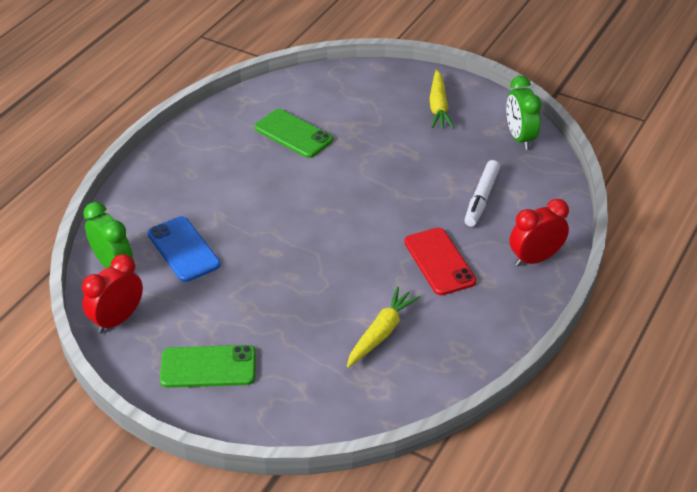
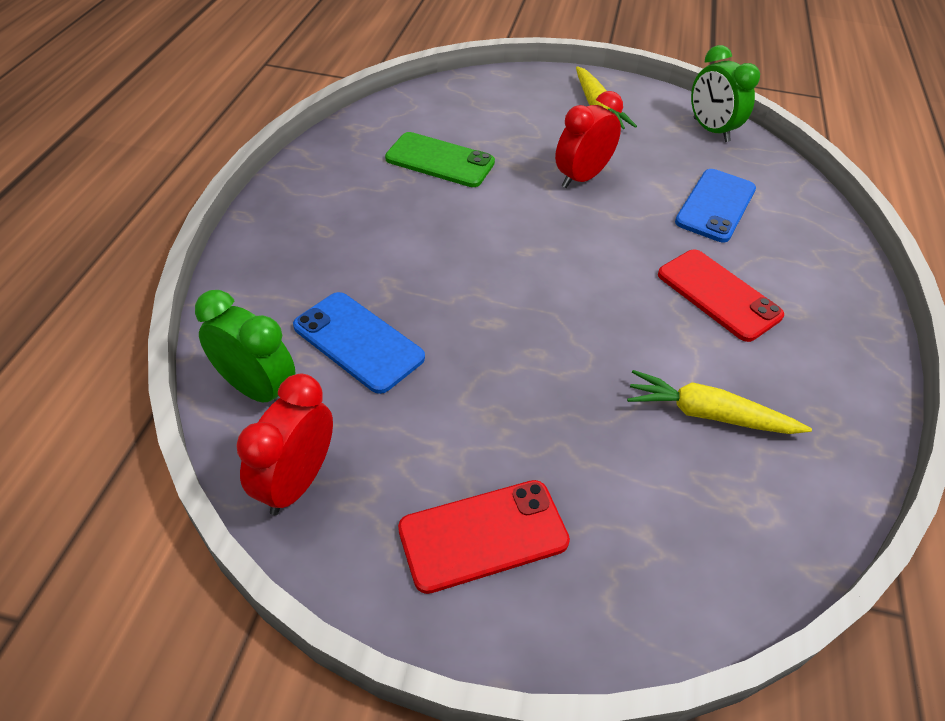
camera: 20 degrees left, 5 degrees up
(208, 367) = (483, 535): green phone -> red phone
(381, 332) = (708, 414): yellow carrot -> yellow carrot turned 90 degrees counterclockwise
(481, 198) = (715, 205): white marker -> blue phone
(535, 259) = (828, 270): red clock -> red clock (581, 178)

